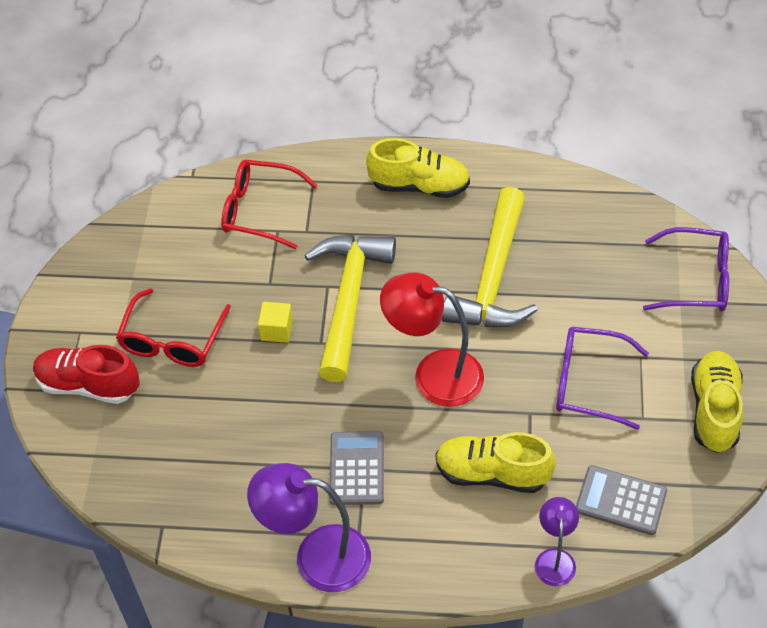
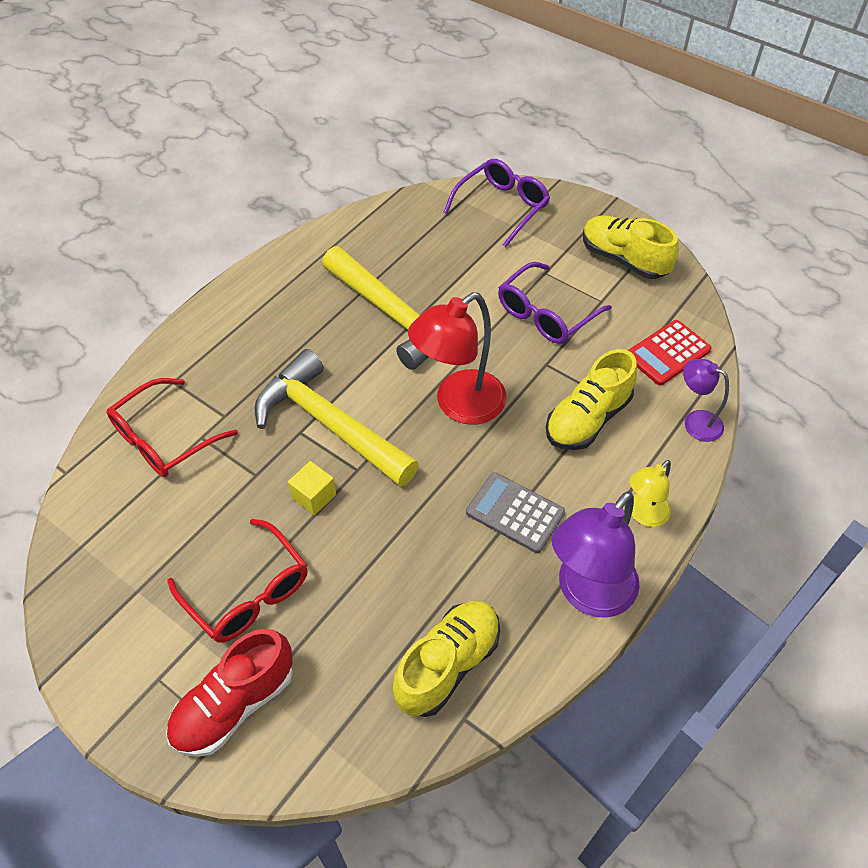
camera: 60 degrees left, 0 degrees up
(419, 186) = (256, 312): yellow shoe -> yellow shoe (447, 664)
(421, 562) = (643, 515): none -> yellow lamp
(621, 500) = (667, 353): grey calculator -> red calculator

